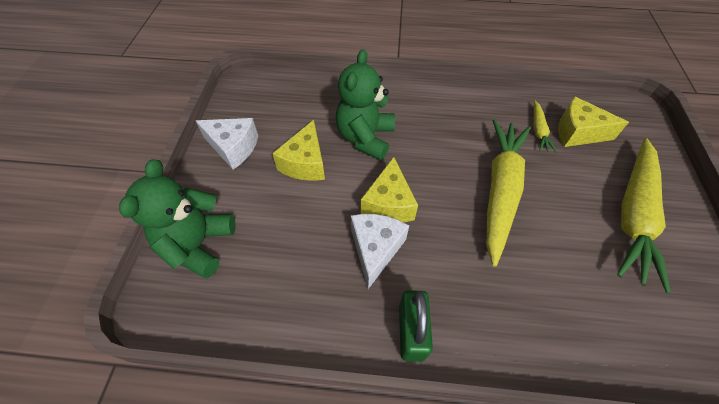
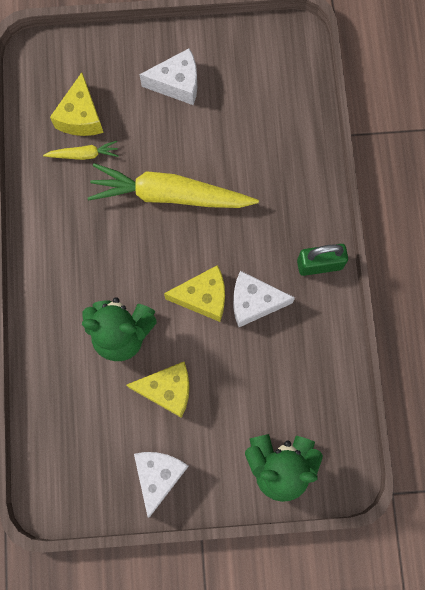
camera: 100 degrees left, 20 degrees up
(633, 214) = (177, 84): yellow carrot -> white cheese

